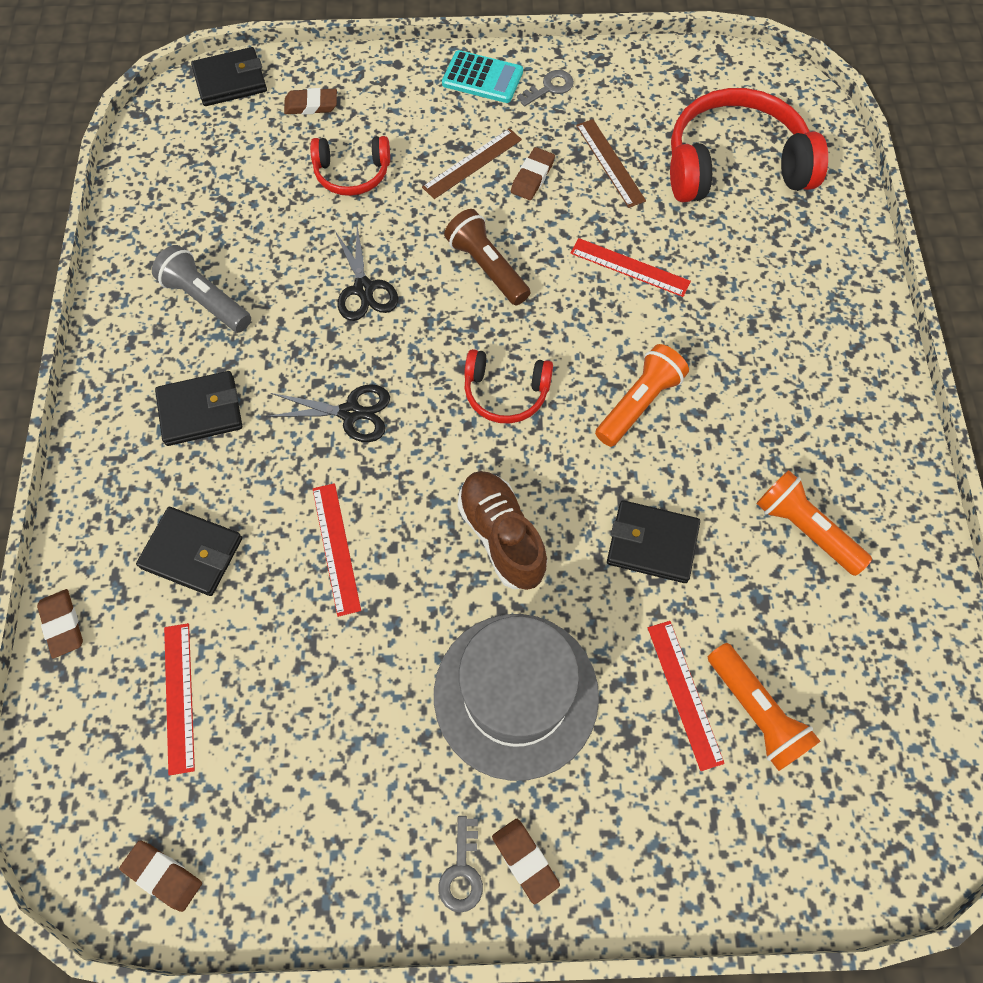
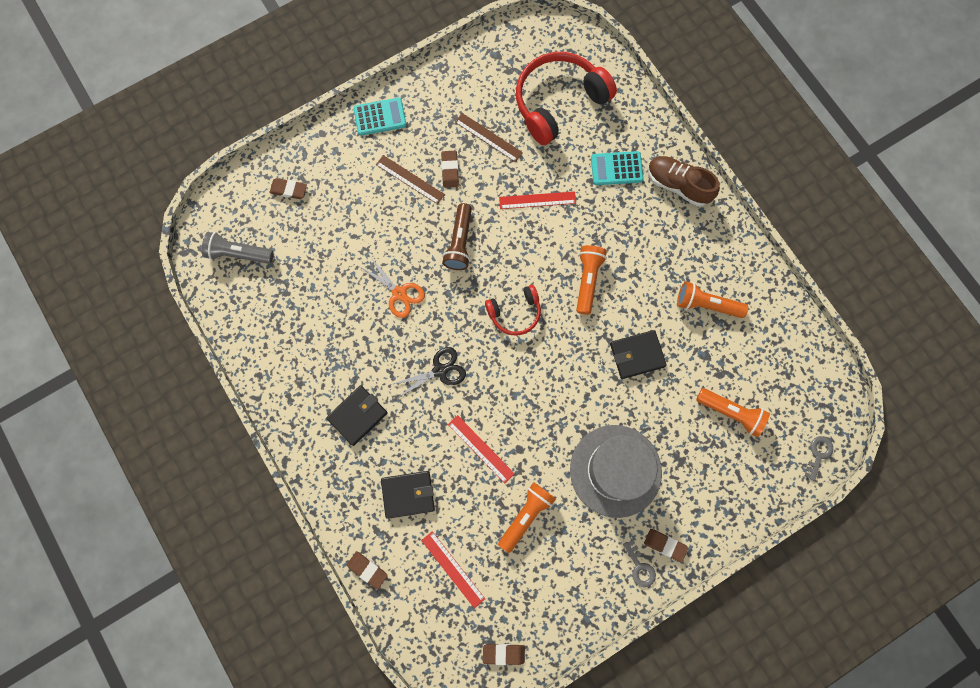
camera: 30 degrees left, 10 degrees up
(206, 300) = (314, 349): grey flashlight -> grey flashlight (238, 253)
(230, 81) = (227, 199): black wallet -> none
(311, 105) = (289, 190): brown eraser -> brown eraser turned 45 degrees clockwise
(337, 682) = (526, 516): none -> orange flashlight
(352, 174) = (344, 223): red headphones -> none
(364, 289) = (399, 293): black scissors -> orange scissors
(472, 163) = (410, 179): brown ruler -> brown ruler turned 75 degrees counterclockwise
(487, 267) = (459, 242): brown flashlight -> brown flashlight turned 105 degrees counterclockwise
(502, 536) = (560, 394): brown shoe -> brown shoe (678, 185)
(549, 88) = (424, 103): grey key -> grey key (818, 454)
(684, 693) = (694, 423): red ruler -> none
(770, 281) = (616, 168): none -> turquoise calculator

